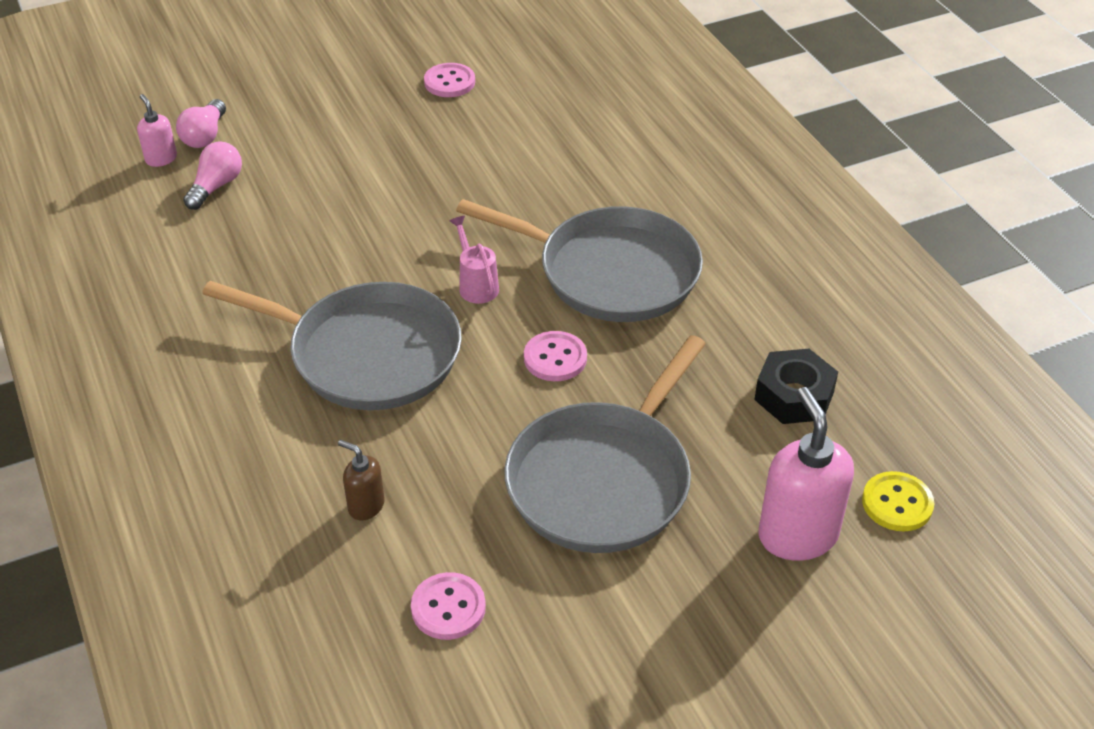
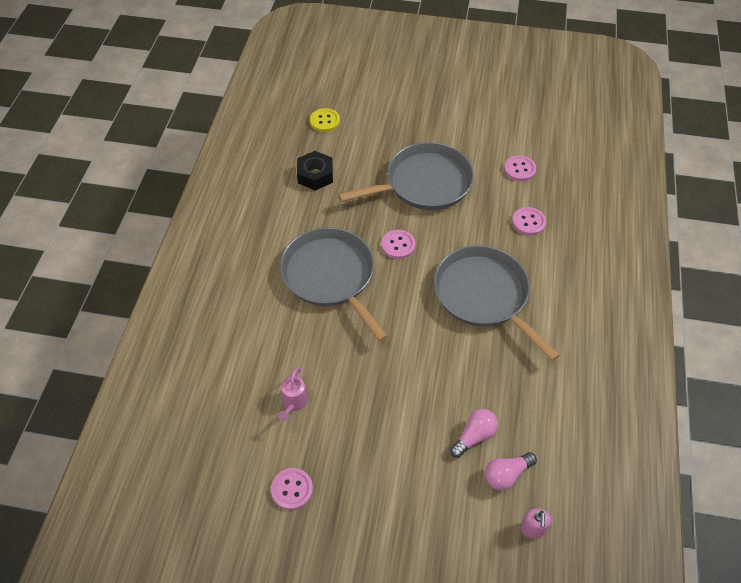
camera: 145 degrees left, 10 degrees up
(205, 136) = (491, 537): pink light bulb -> pink light bulb (474, 436)
(366, 506) = (528, 222): brown soap dispenser -> pink button
(476, 285) = (402, 306): pink watering can -> pink watering can (294, 403)
(797, 535) = (371, 129): pink soap dispenser -> none

